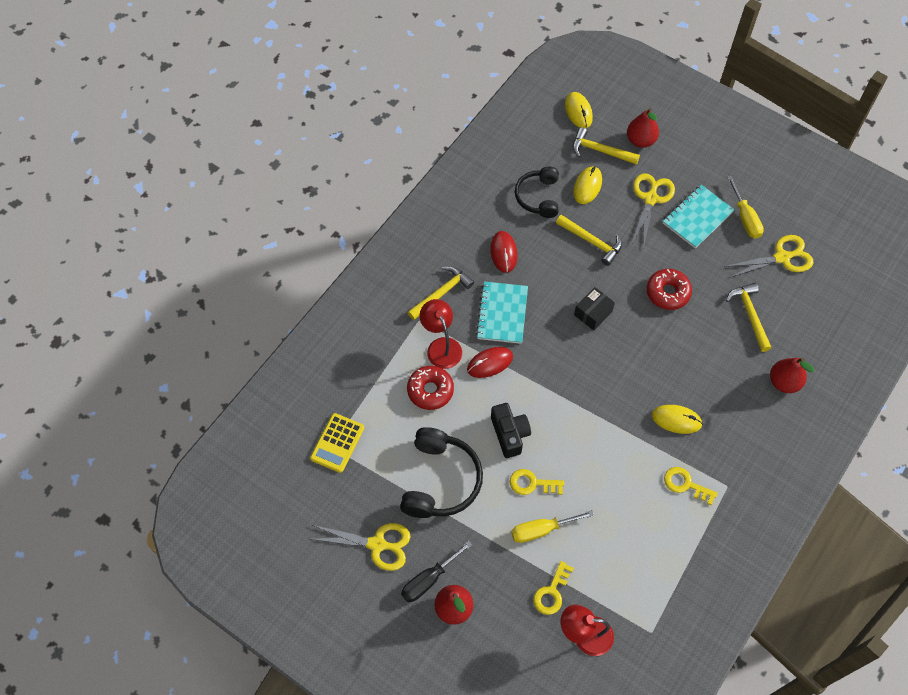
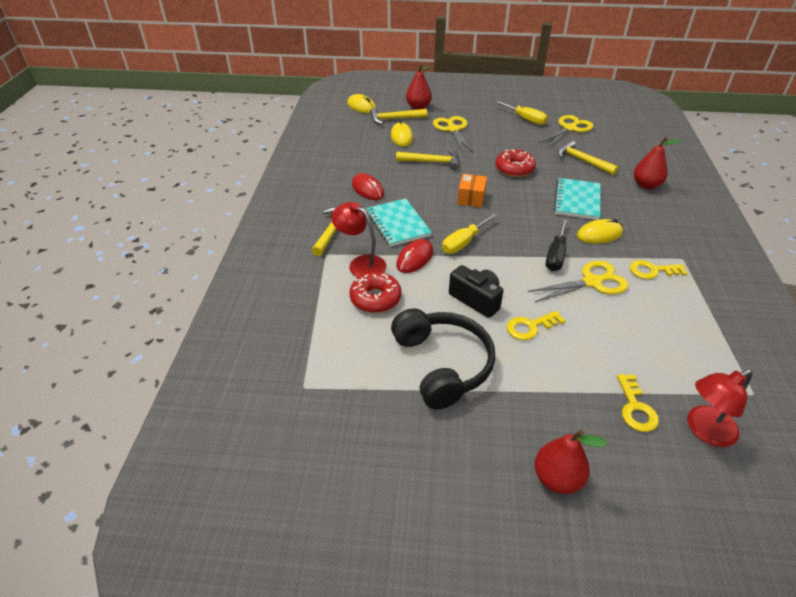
camera: 30 degrees left, 20 degrees down
(337, 443) = (308, 381): yellow calculator -> none
(377, 544) = (422, 457): yellow scissors -> yellow scissors (592, 282)
(429, 579) = (506, 463): black screwdriver -> black screwdriver (556, 255)
(538, 197) = (369, 153): black headphones -> none
(541, 530) = (574, 359): yellow screwdriver -> yellow screwdriver (463, 242)
(593, 313) = (471, 198): black box -> orange box
(697, 217) = (494, 128): turquoise notebook -> turquoise notebook (577, 200)

